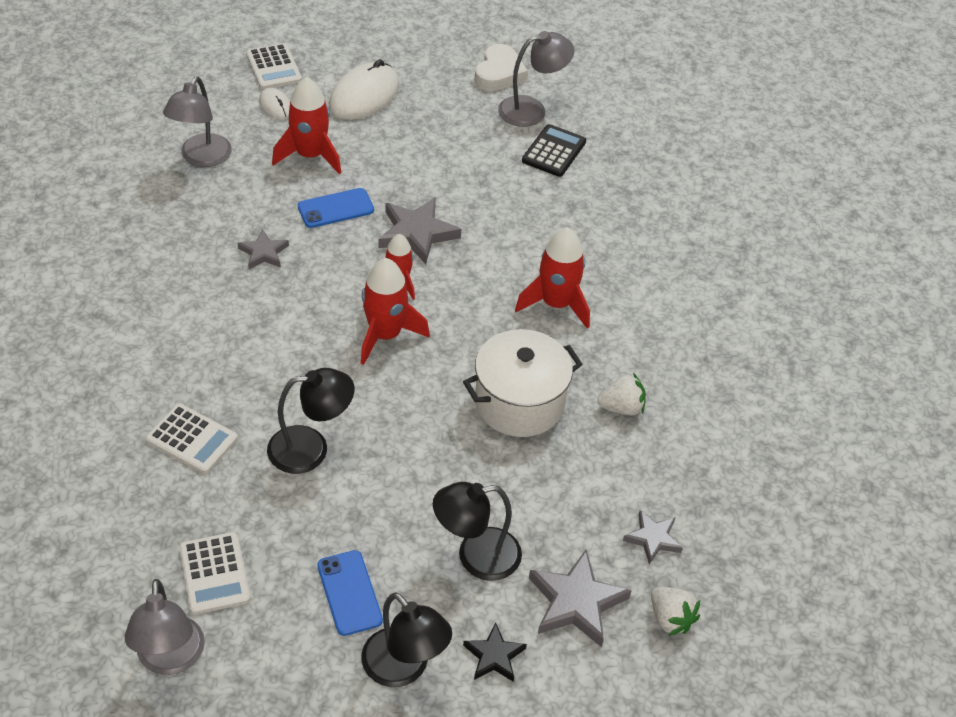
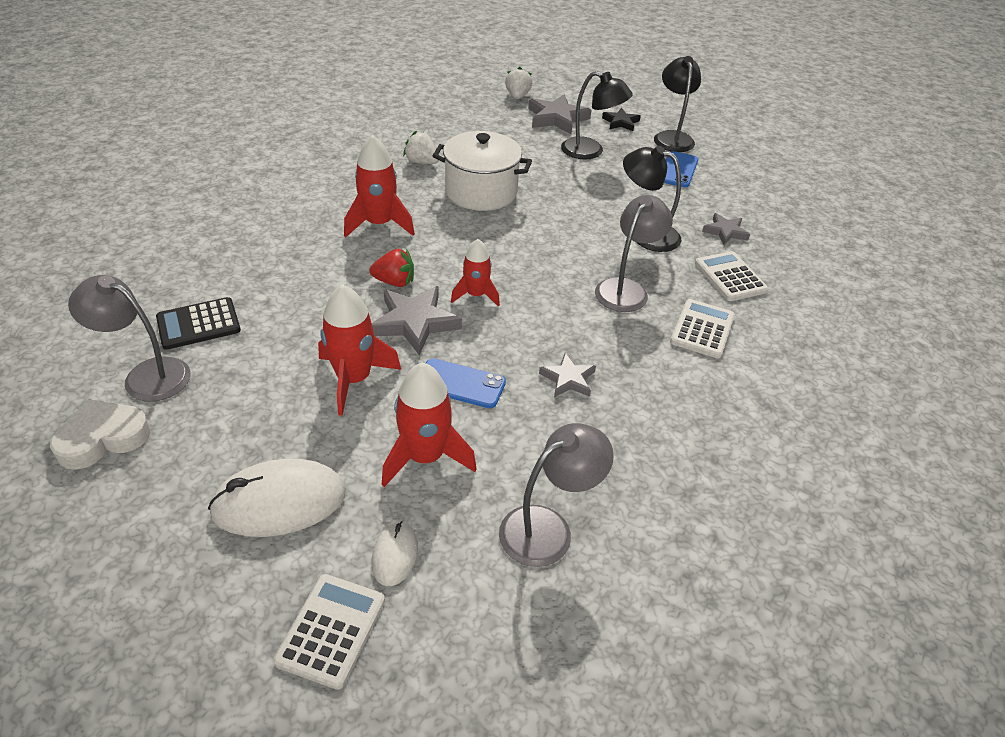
camera: 140 degrees left, 5 degrees down
(170, 659) = (804, 191): grey lamp -> grey lamp (626, 289)
(214, 573) = (756, 210): white calculator -> white calculator (702, 329)
(385, 335) = (527, 267): red rocket -> red rocket (354, 379)
(472, 257) = (394, 282): none -> red strawberry
(653, 538) = (486, 117): grey star -> grey star (725, 231)

